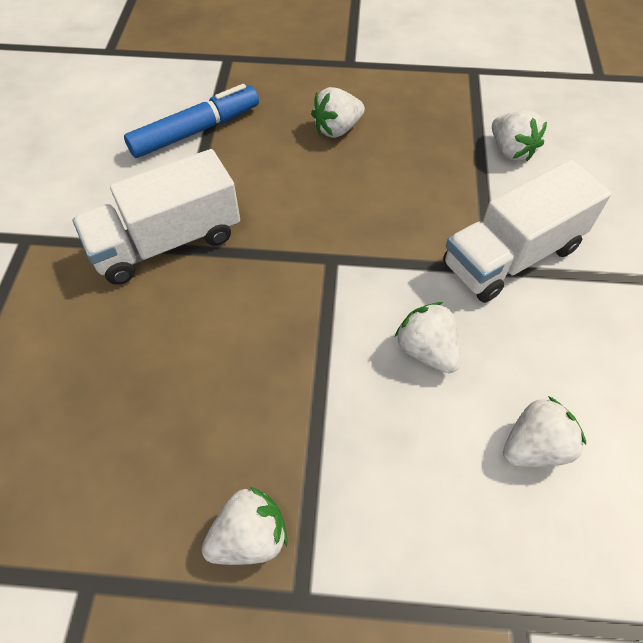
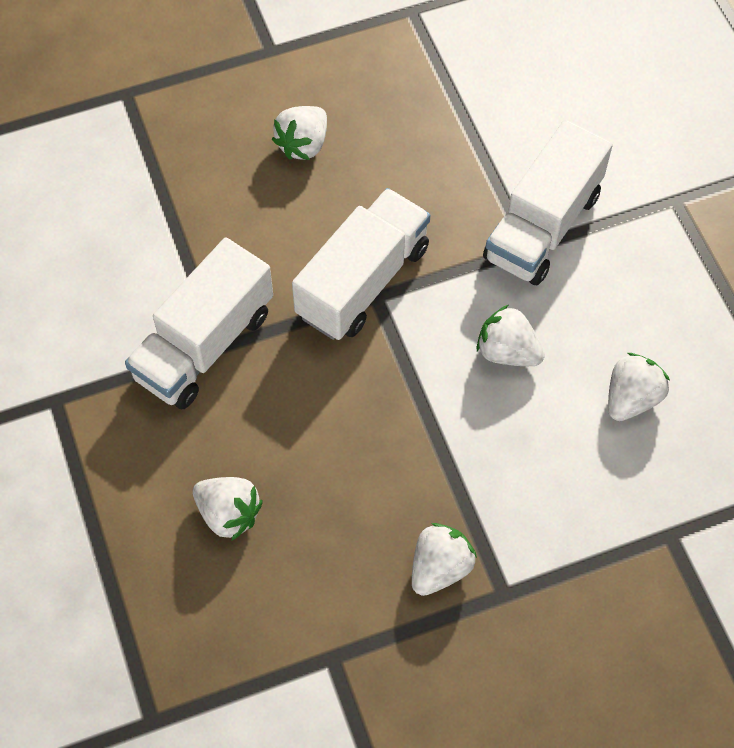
camera: 25 degrees left, 5 degrees up
(195, 131) = (150, 205): blue marker -> none
(327, 242) = (362, 281): none -> white truck
(511, 151) = (494, 104): white strawberry -> white strawberry (228, 514)

